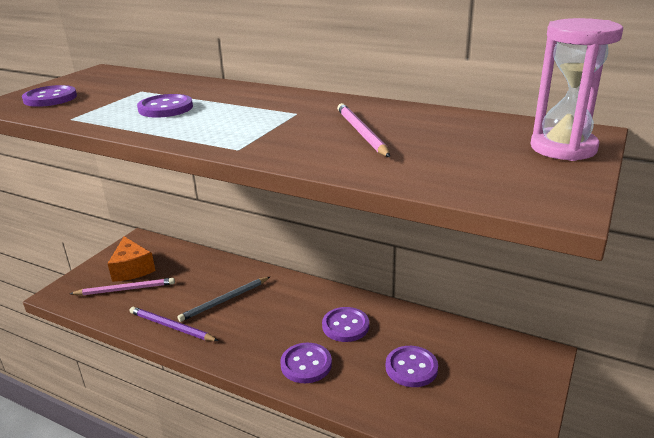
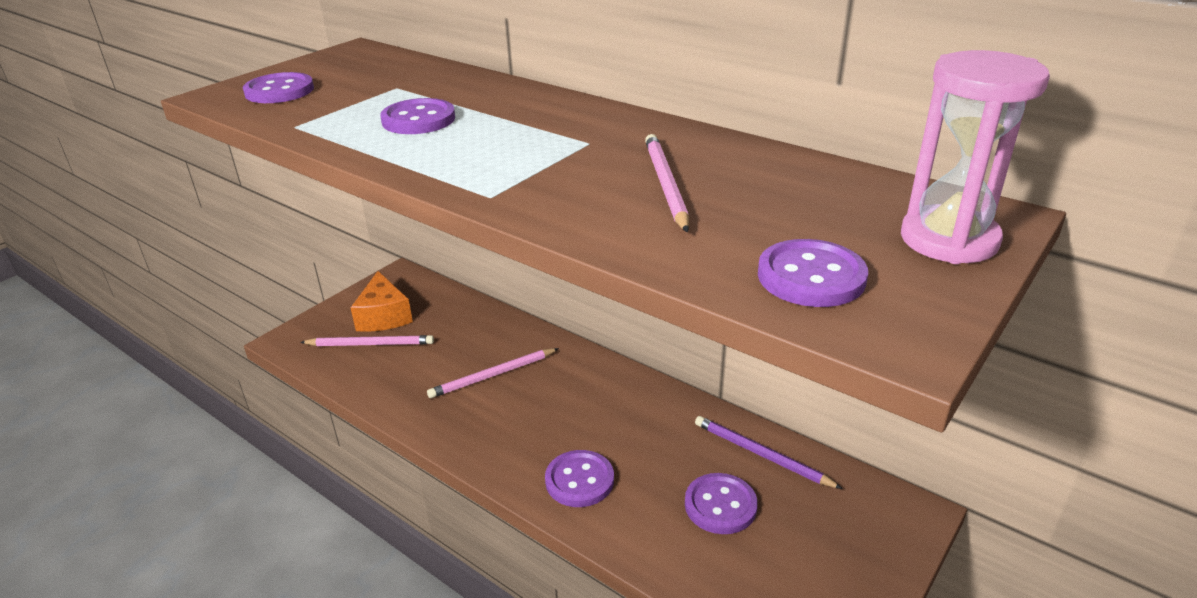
camera: 10 degrees right, 5 degrees up
(171, 327) = (417, 404): purple pencil -> purple pencil (761, 454)
(224, 300) = (492, 375): grey pencil -> pink pencil
(345, 326) = (644, 432): purple button -> purple button (811, 277)

